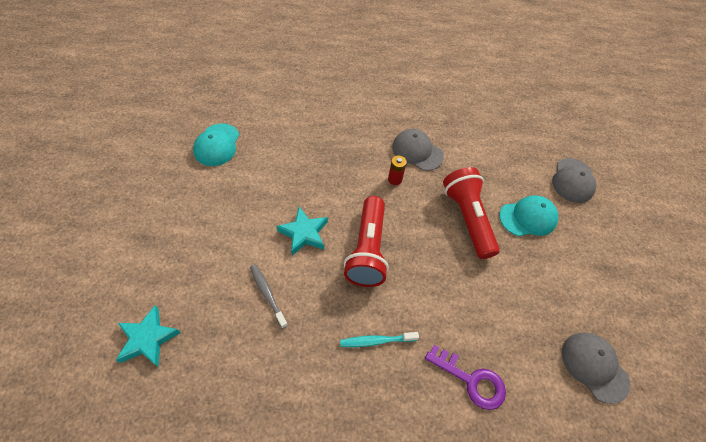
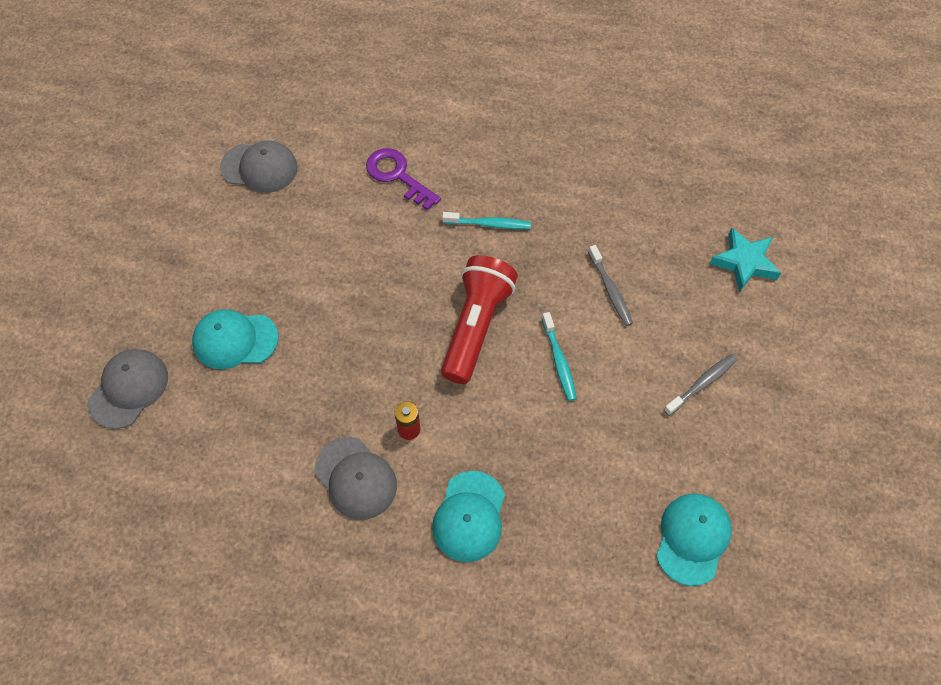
camera: 165 degrees left, 5 degrees up
(200, 231) = (702, 384): none -> grey toothbrush
(304, 233) = (559, 361): turquoise star -> turquoise toothbrush
(347, 141) = (469, 516): none -> turquoise cap
(467, 218) = (323, 350): red flashlight -> none
(594, 366) = (259, 168): grey cap -> grey cap turned 60 degrees counterclockwise

